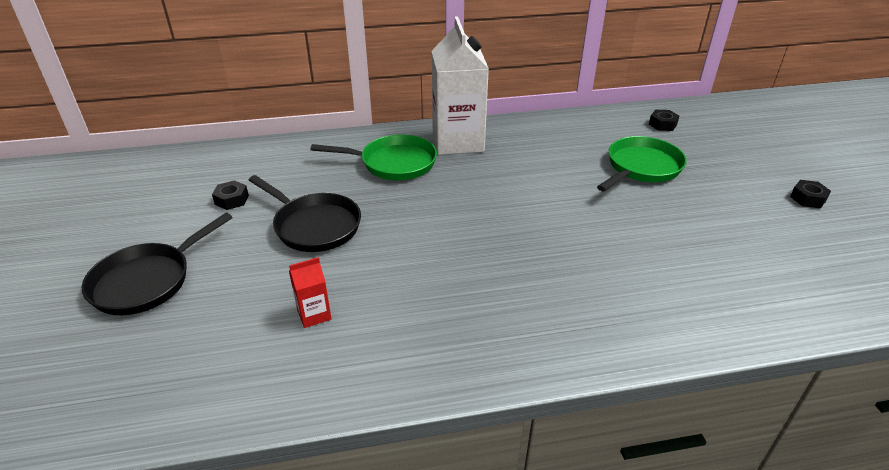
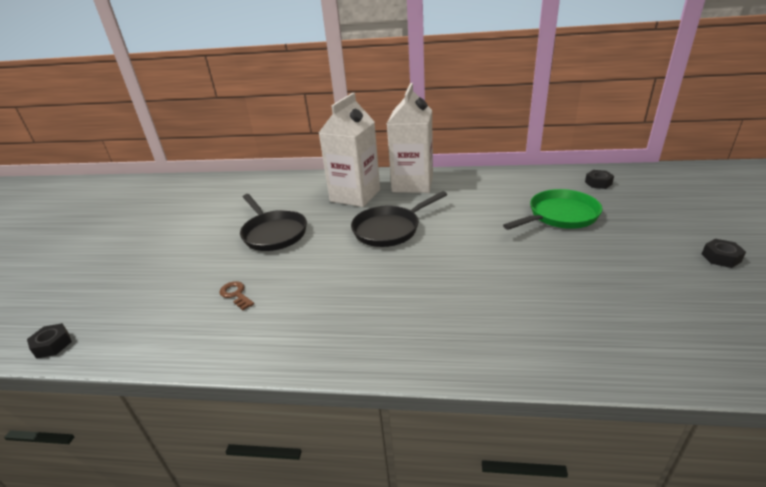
camera: 20 degrees right, 5 degrees down
(147, 281) = (147, 256): black pan -> black pan (389, 229)
(232, 200) = (231, 210): black nut -> black nut (53, 345)
(314, 314) = (236, 294): red carton -> brown key
(393, 163) = (355, 195): green pan -> white carton

